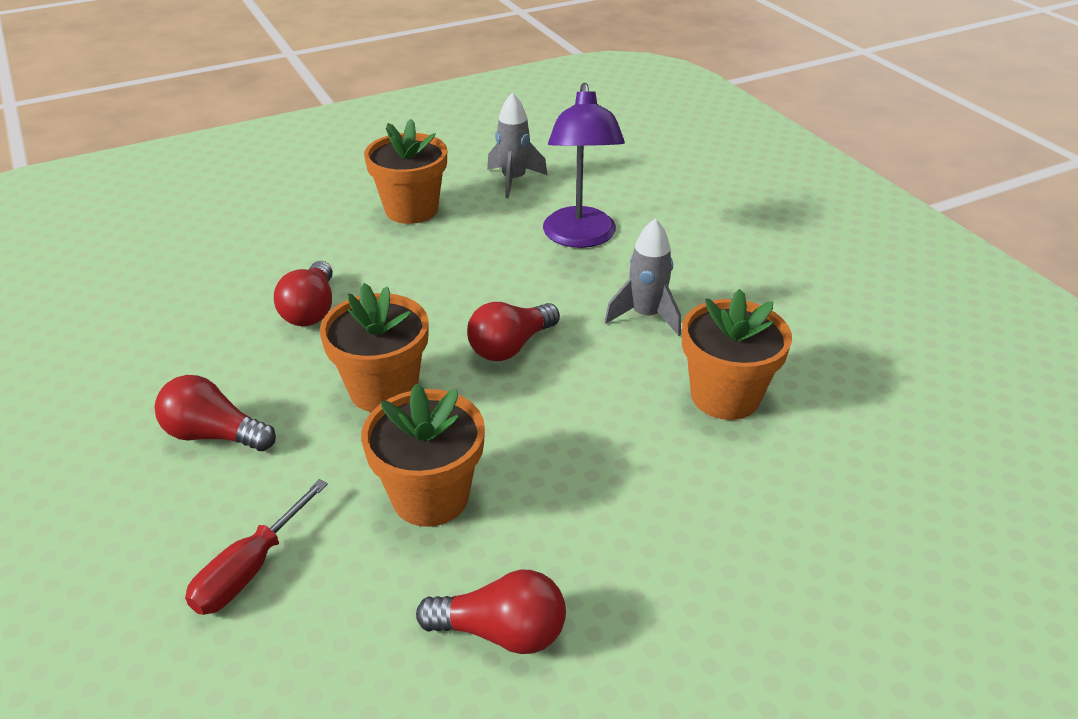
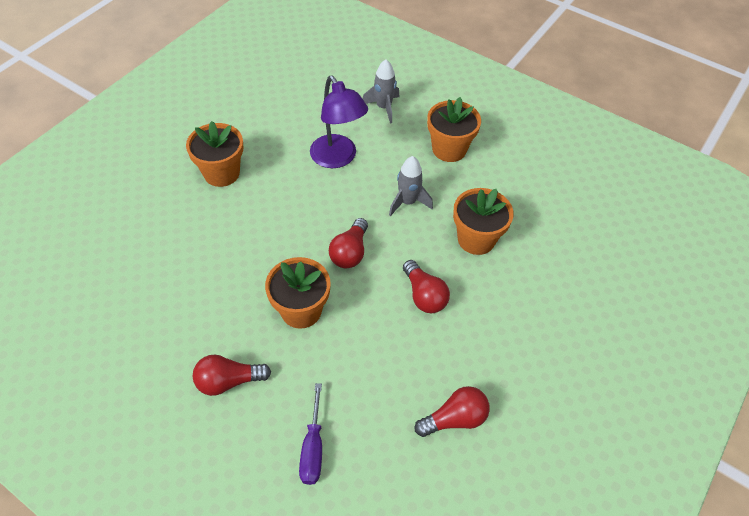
camera: 30 degrees left, 15 degrees up
(250, 569) = (313, 448): red screwdriver -> purple screwdriver
(311, 310) = (217, 274): red light bulb -> red light bulb (424, 295)
(430, 496) = (373, 364): orange flower pot -> orange flower pot (449, 149)
(514, 180) = (269, 126): grey rocket -> grey rocket (383, 108)

